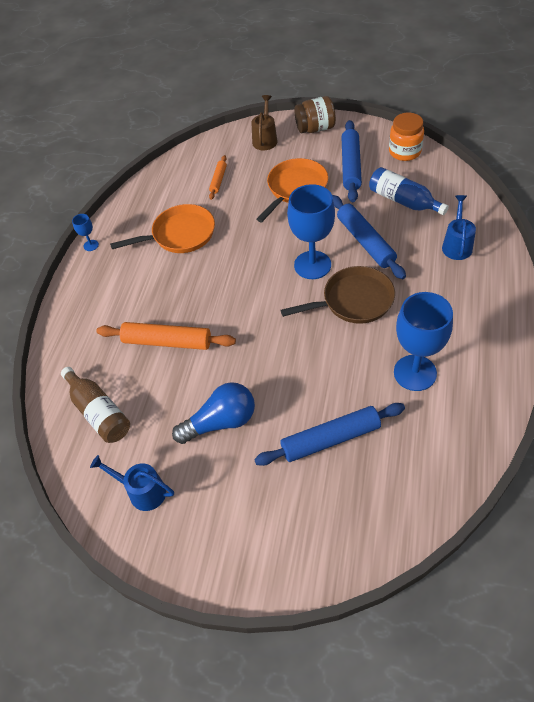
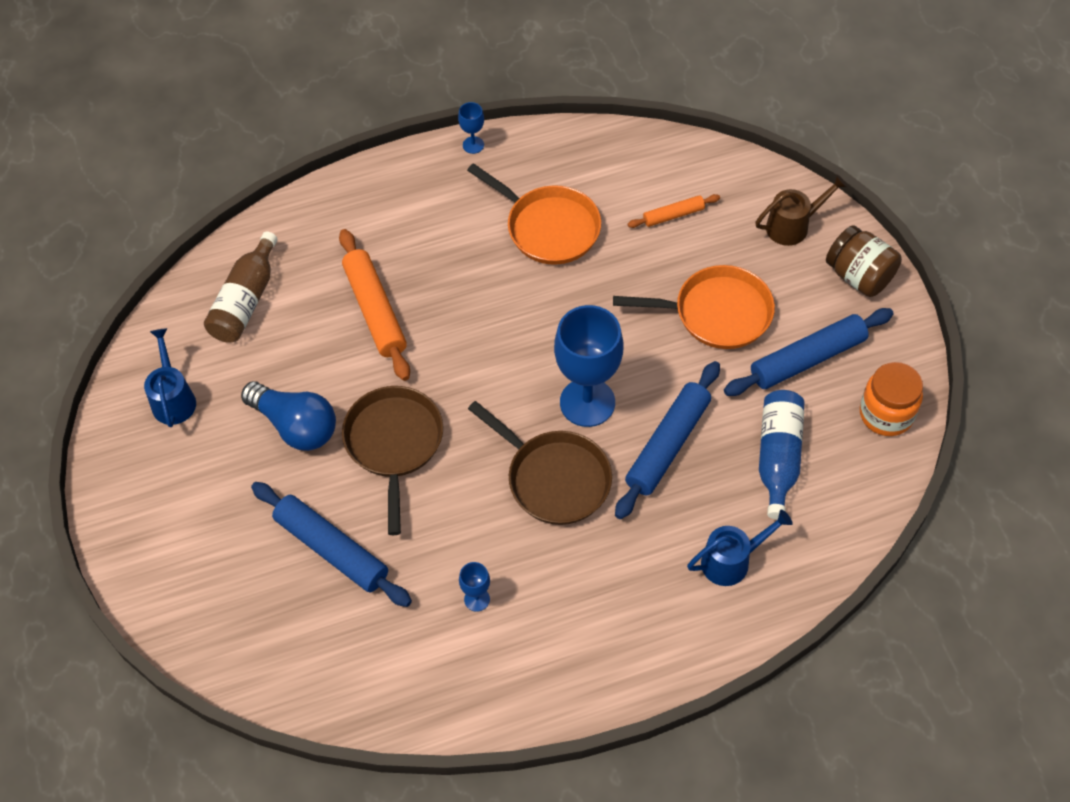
camera: 55 degrees right, 5 degrees up
(274, 371) = (394, 444): none -> brown pan
(415, 373) = (477, 599): blue goblet -> blue goblet, size x0.43

